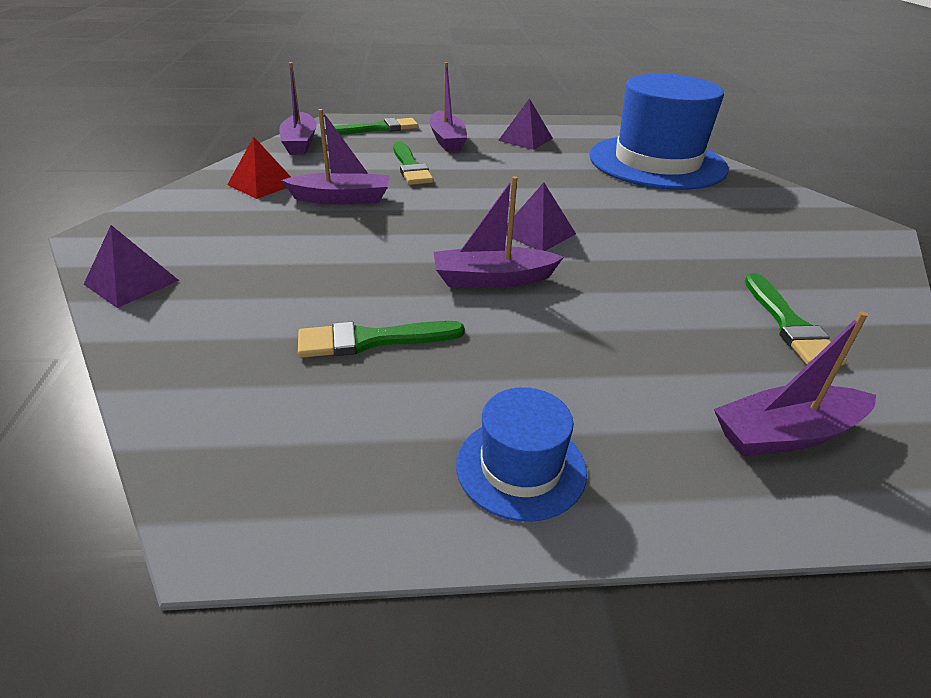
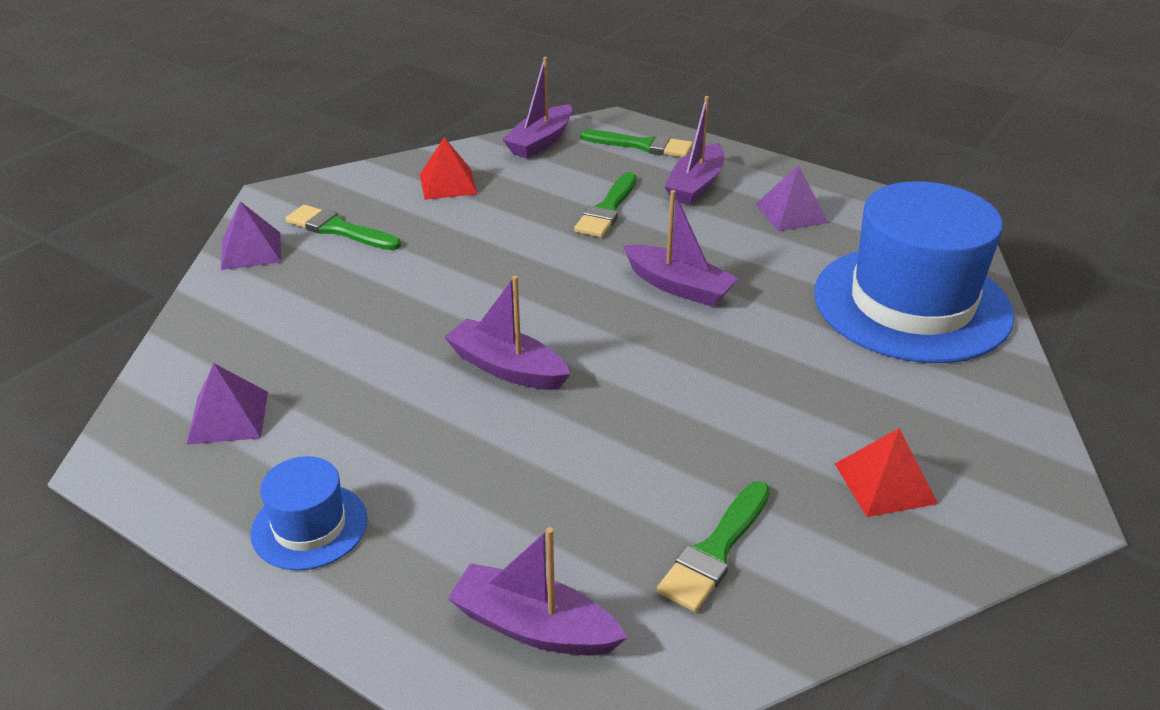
camera: 40 degrees right, 0 degrees up
(342, 199) = (494, 226): purple boat -> purple boat (679, 286)
(372, 340) = (343, 377): green brush -> green brush (339, 229)
(537, 233) = (621, 338): purple pyramid -> purple pyramid (228, 417)
(794, 249) = (885, 483): none -> red pyramid

